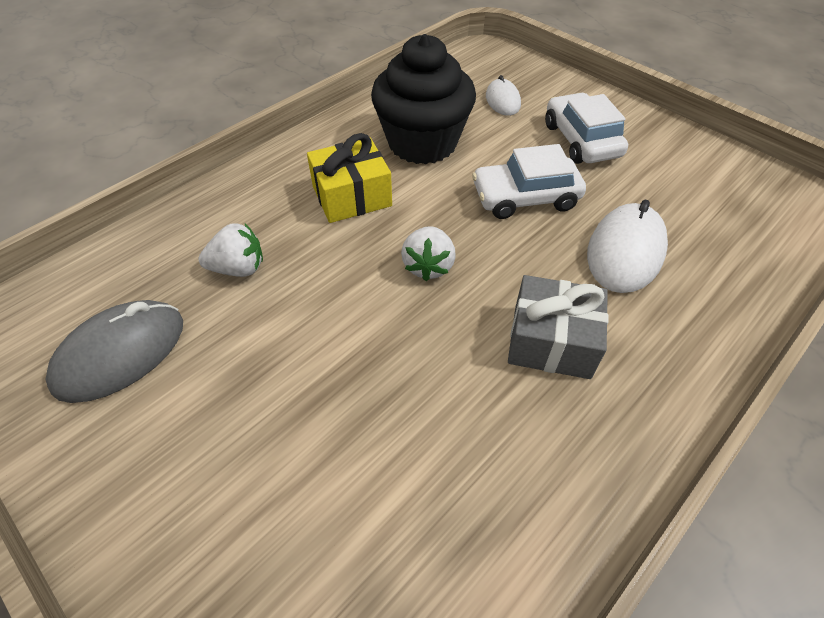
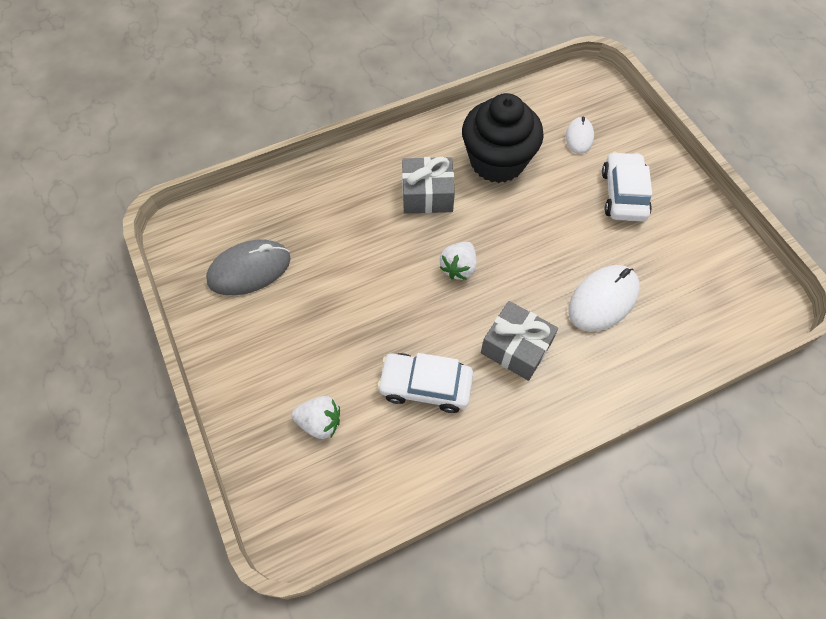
camera: 20 degrees right, 10 degrees up
(238, 268) = (334, 231): white strawberry -> white strawberry (320, 422)
(352, 196) = (427, 195): yellow gift -> grey gift
(525, 197) = (553, 233): white car -> white car (425, 386)

